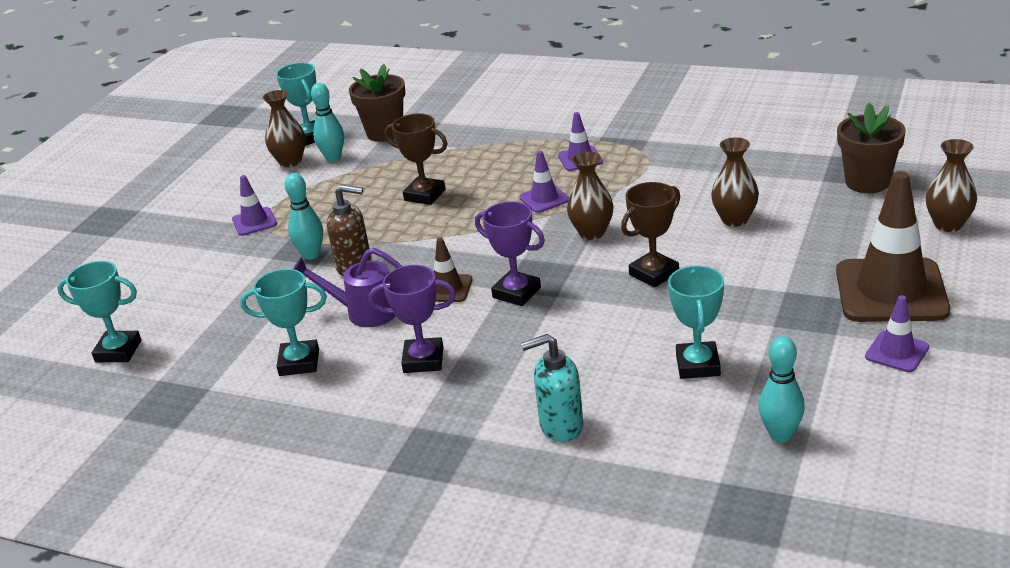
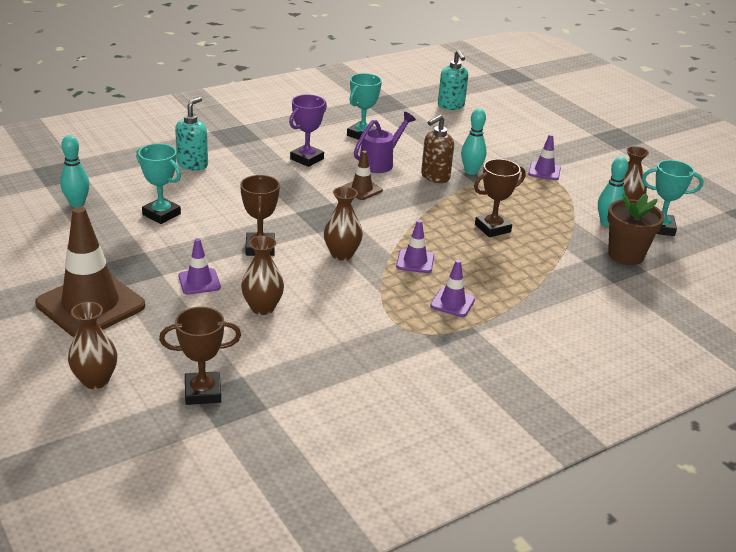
camera: 120 degrees right, 0 degrees up
(118, 351) = (451, 106): turquoise trophy -> turquoise soap dispenser
(516, 293) = (320, 204): purple trophy -> none
(867, 182) = (203, 392): brown flower pot -> brown trophy
(897, 352) = (51, 268): purple traffic cone -> purple traffic cone (199, 282)

